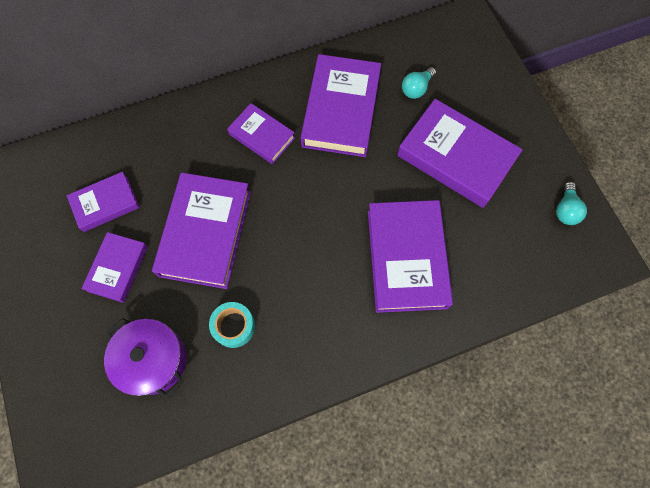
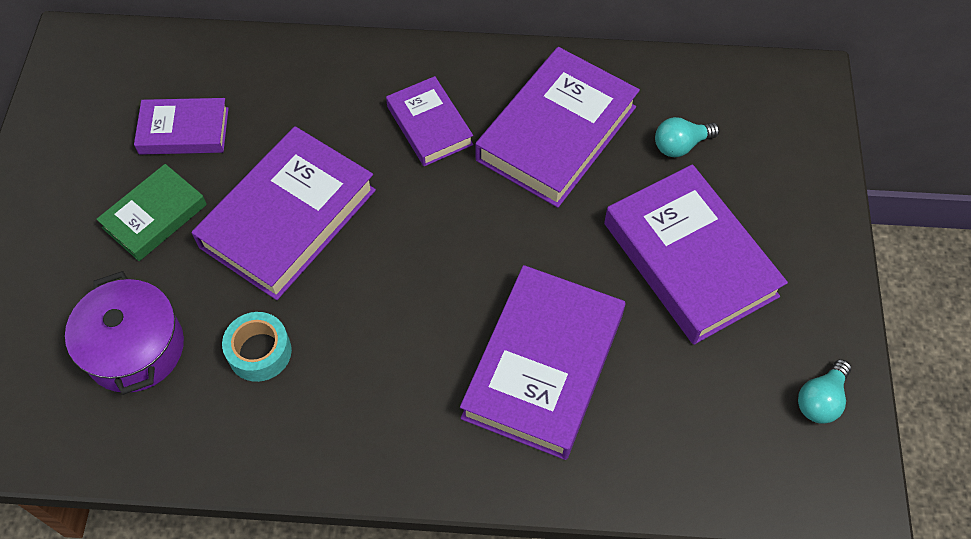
camera: 25 degrees right, 10 degrees down
(118, 268) = (155, 216): purple book -> green book

